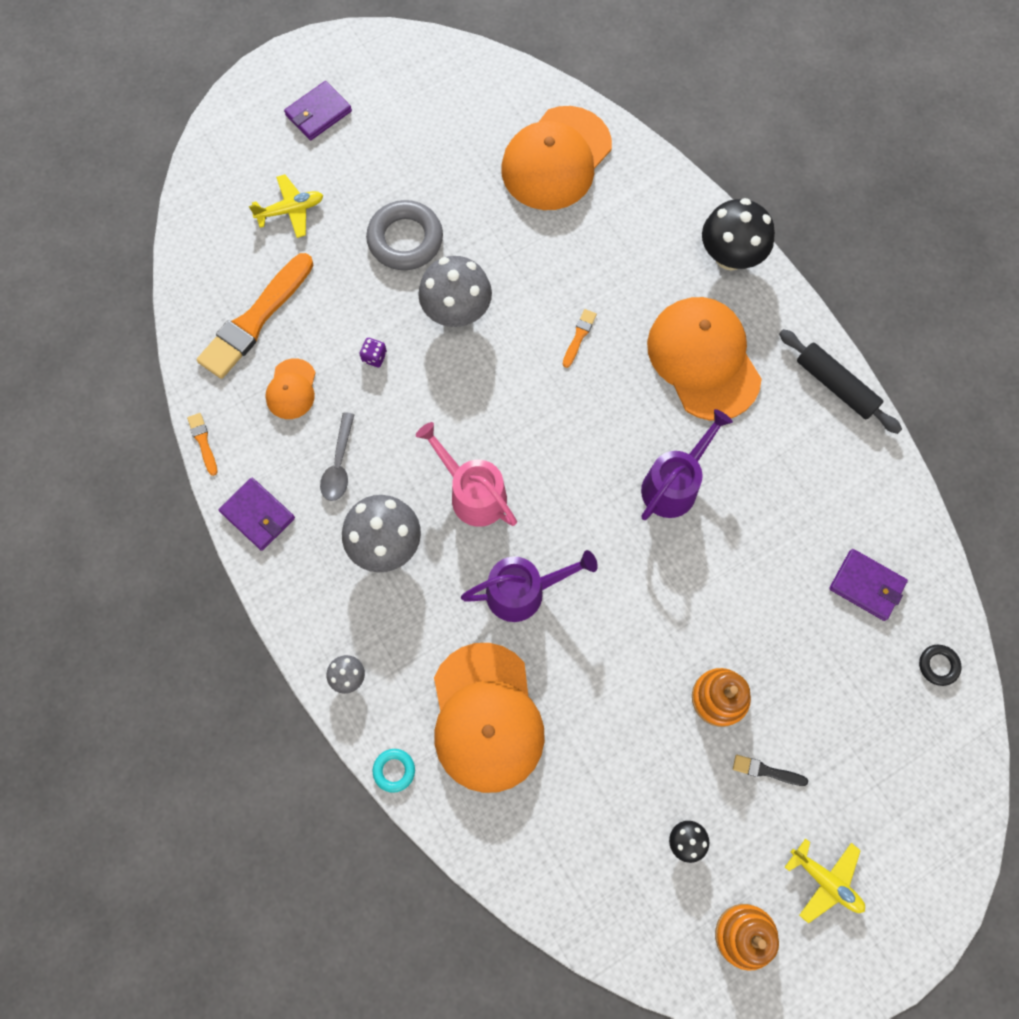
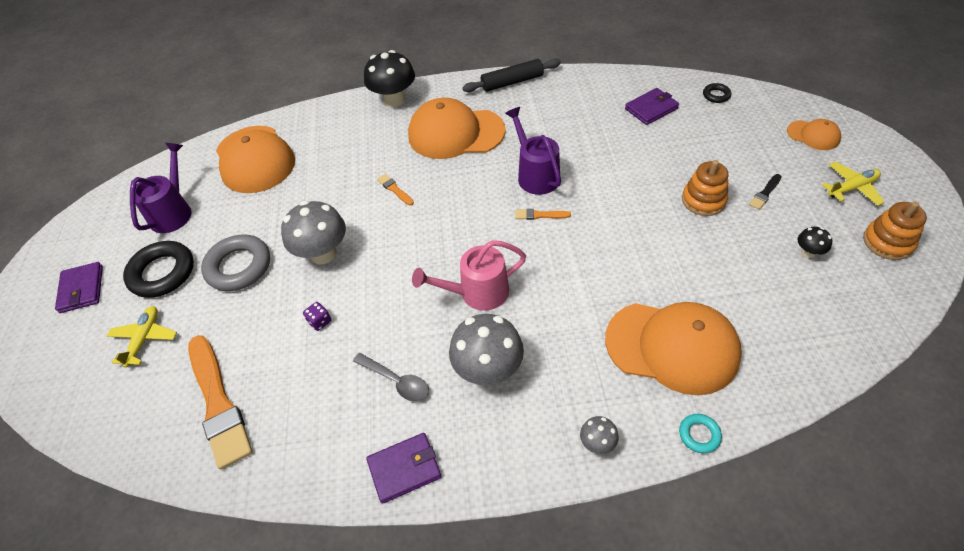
camera: 60 degrees left, 20 degrees down
(203, 442) = (302, 495): orange brush -> orange brush (540, 215)
(291, 389) = (304, 396): orange cap -> orange cap (813, 135)
(367, 173) = (162, 273): none -> black ring
(524, 591) = (575, 286): purple watering can -> purple watering can (174, 211)

